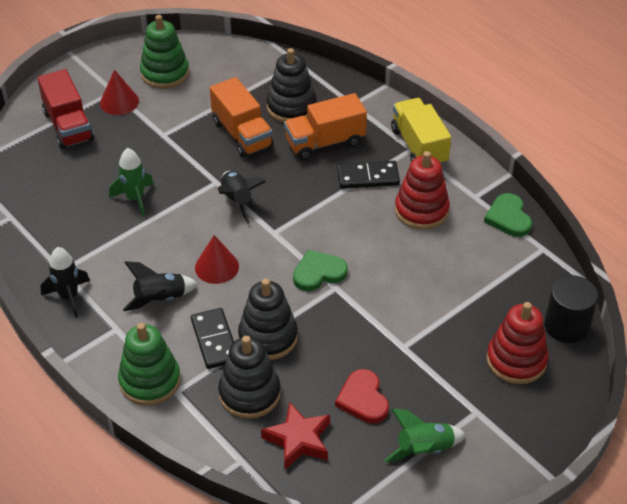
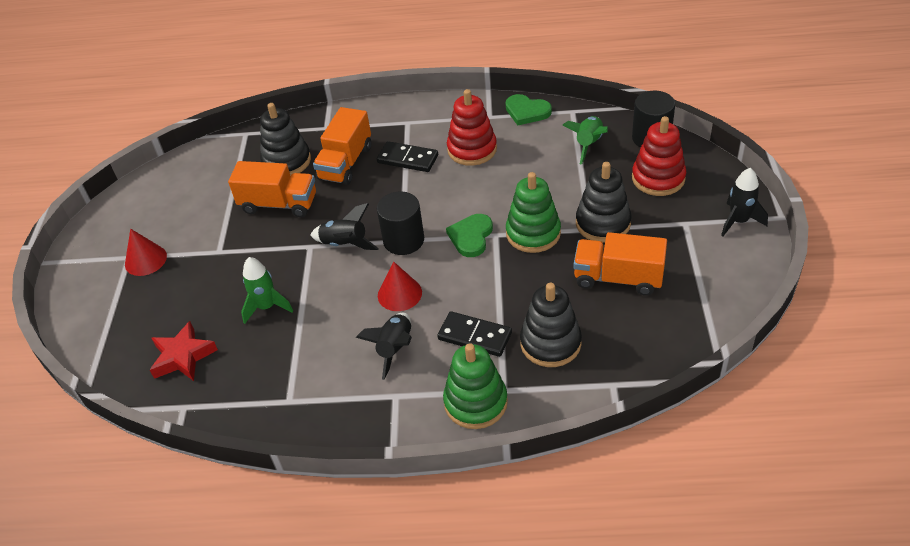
camera: 45 degrees left, 0 degrees up
(68, 126) = (128, 308): red truck -> none
(69, 297) = (325, 412): black rocket -> black rocket (738, 221)
(165, 73) = (153, 214): green stacking toy -> green stacking toy (533, 233)
(268, 337) = (504, 301): black stacking toy -> black stacking toy (603, 223)
(274, 233) = (403, 240): none -> black cylinder
(298, 440) = (623, 337): red star -> red star (183, 356)
(363, 399) = (618, 278): red heart -> orange truck
(368, 177) = (408, 159): black domino -> black domino turned 75 degrees clockwise
(419, 146) = (410, 117): yellow truck -> none
(424, 450) = (695, 270): green rocket -> green rocket (588, 144)

